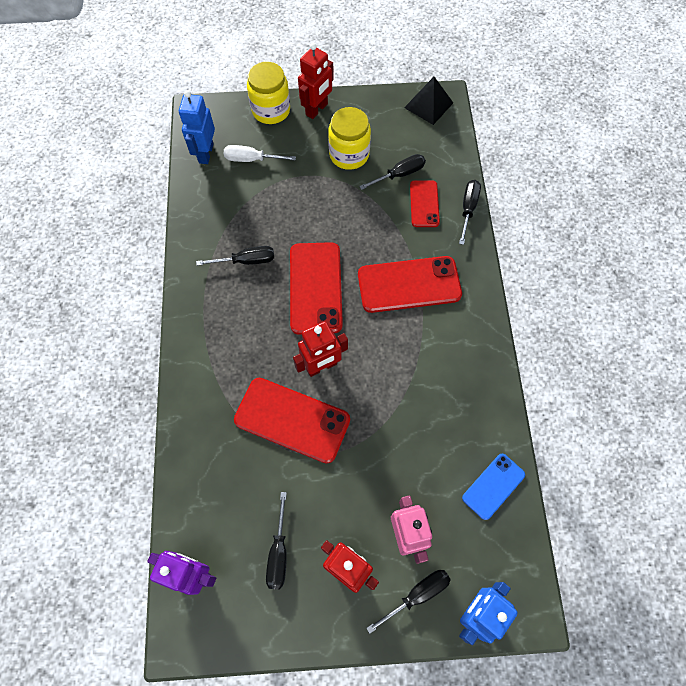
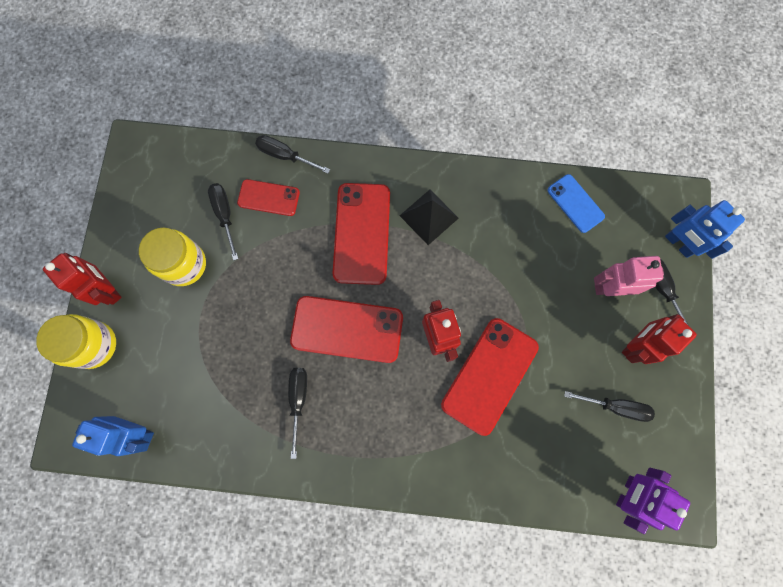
camera: 80 degrees left, 10 degrees up
(251, 159) = (160, 378): white screwdriver -> none
(428, 105) = (138, 164): black pyramid -> black pyramid (428, 216)

